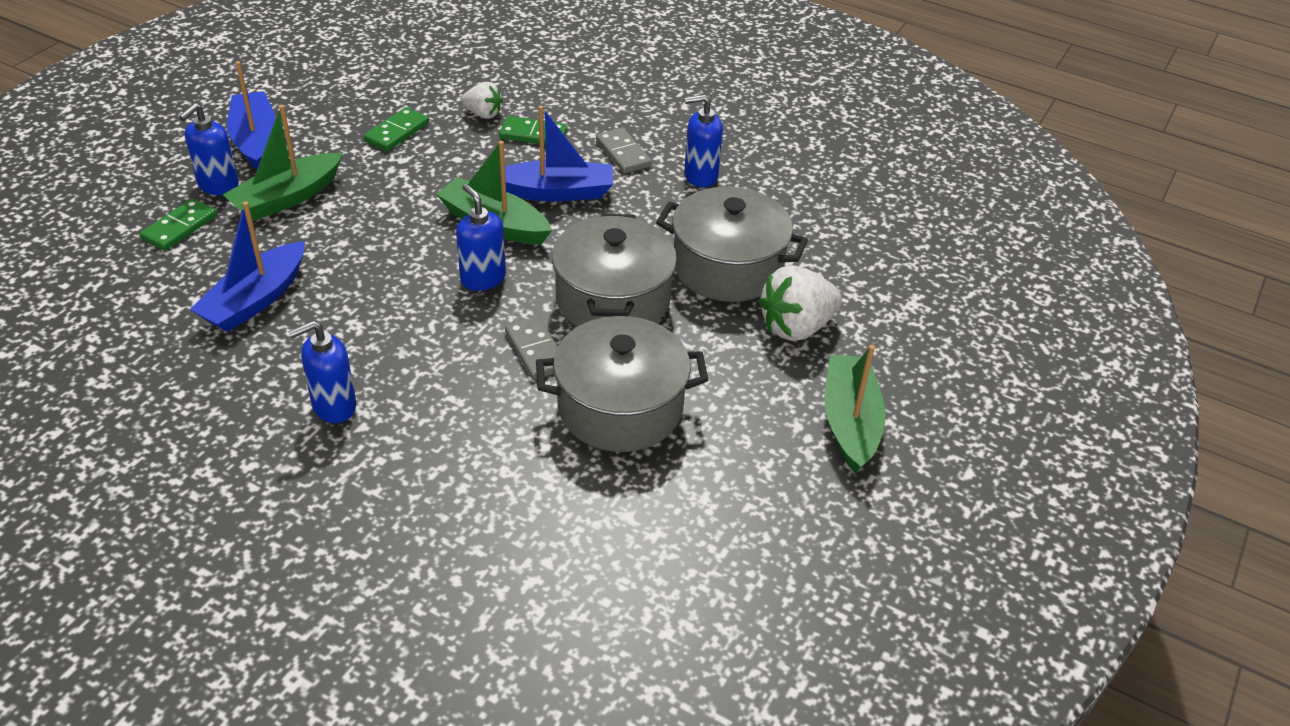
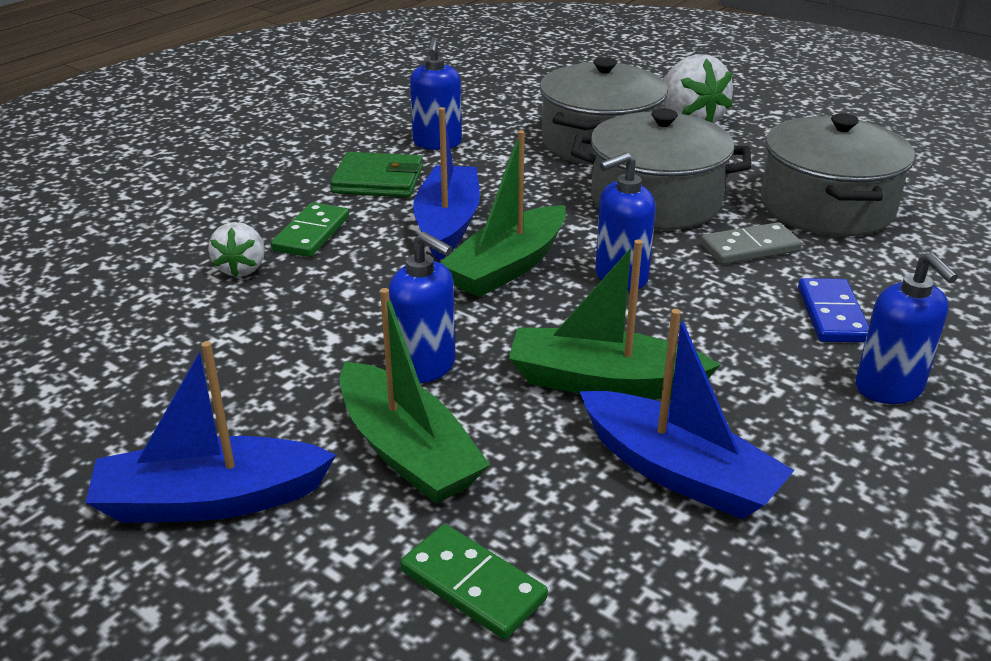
camera: 80 degrees left, 10 degrees down
(218, 185) = (346, 541): blue soap dispenser -> blue soap dispenser (425, 366)
(397, 132) = (255, 342): green domino -> none
(432, 388) = (832, 314): none -> blue domino
(483, 114) = (242, 268): white strawberry -> white strawberry turned 150 degrees clockwise
(623, 153) = (378, 180): grey domino -> green wallet
(850, 422) = (810, 113): green boat -> green boat (603, 382)

